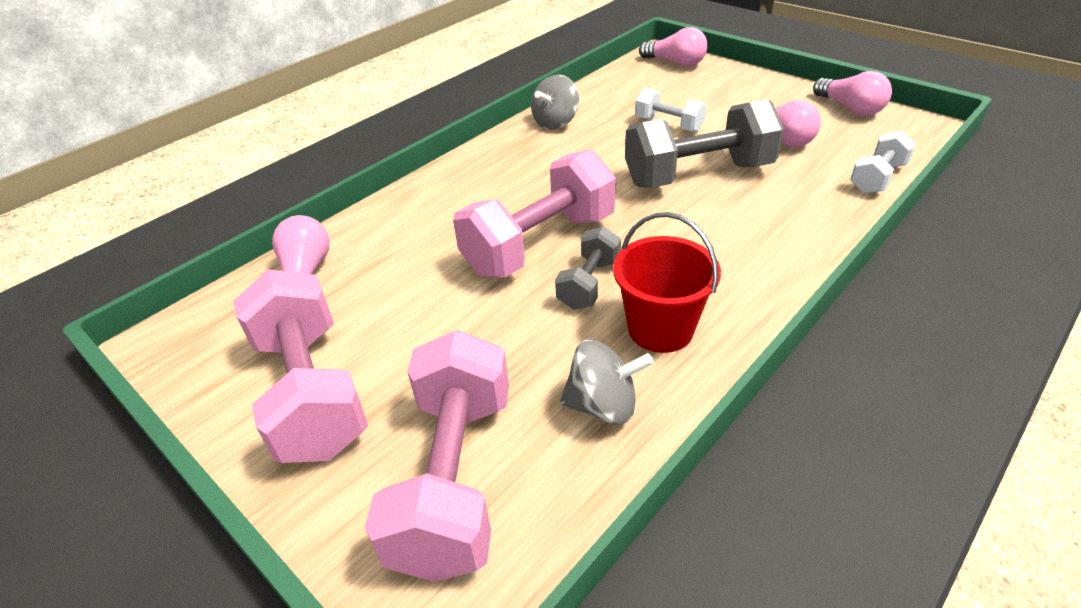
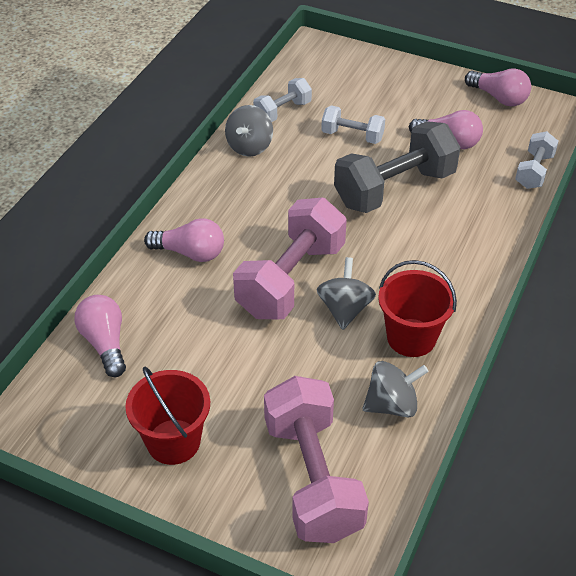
camera: 20 degrees left, 5 degrees up
(311, 392) = (173, 442): pink dumbbell -> red bucket
(589, 284) = (345, 309): grey dumbbell -> grey spinning top
(603, 99) = (282, 111): none -> white dumbbell
(675, 63) = (333, 57): pink light bulb -> pink light bulb (190, 253)

